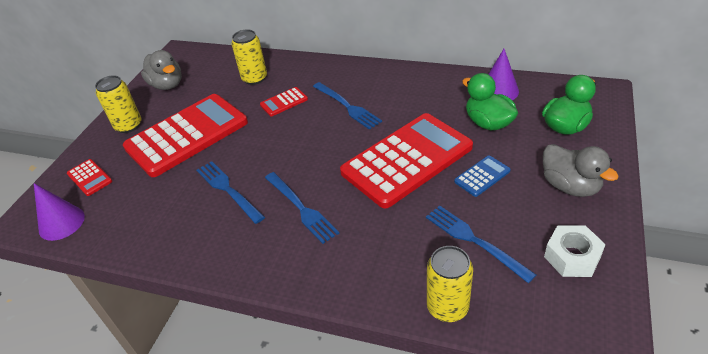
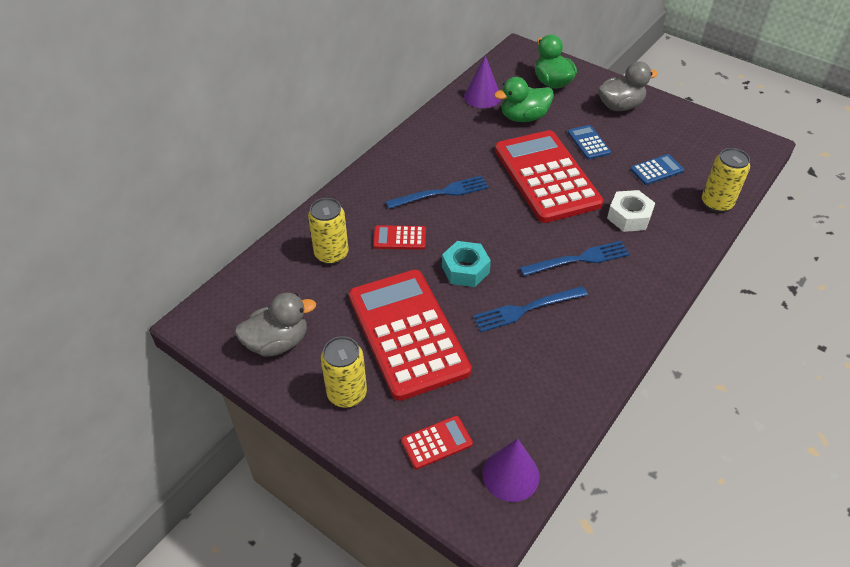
camera: 75 degrees left, 5 degrees up
(262, 144) = (465, 269): none -> turquoise nut
(284, 102) = (399, 238): red calculator -> red calculator turned 105 degrees clockwise
(473, 240) = (656, 170): blue fork -> blue calculator
(572, 257) = (688, 131): white nut -> white nut (629, 217)

